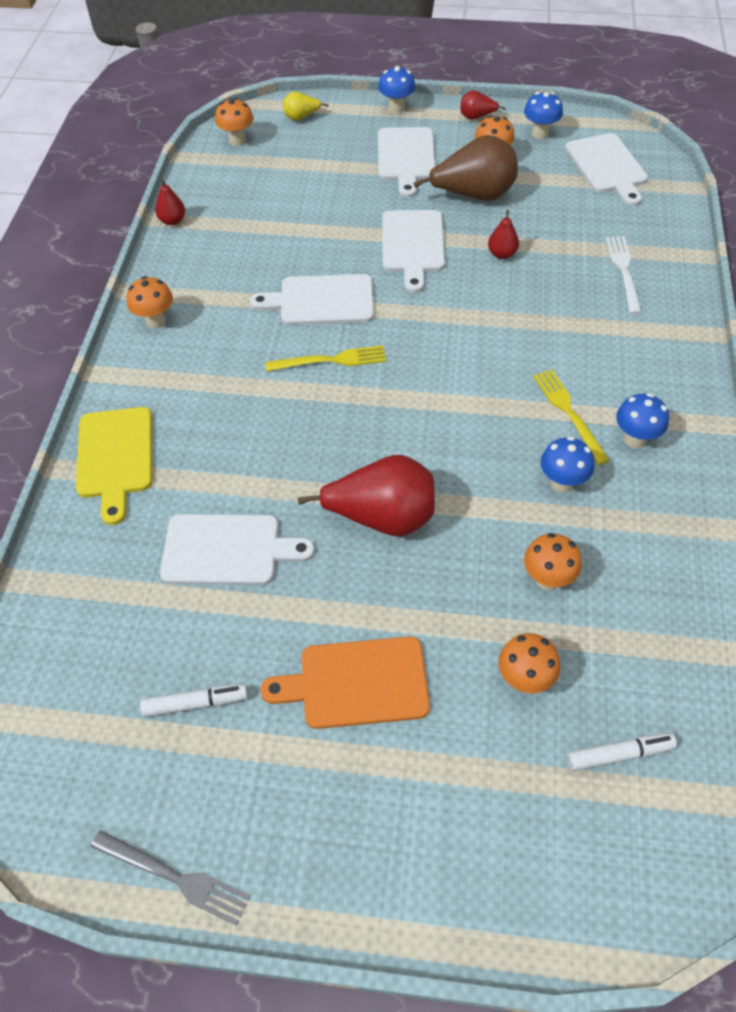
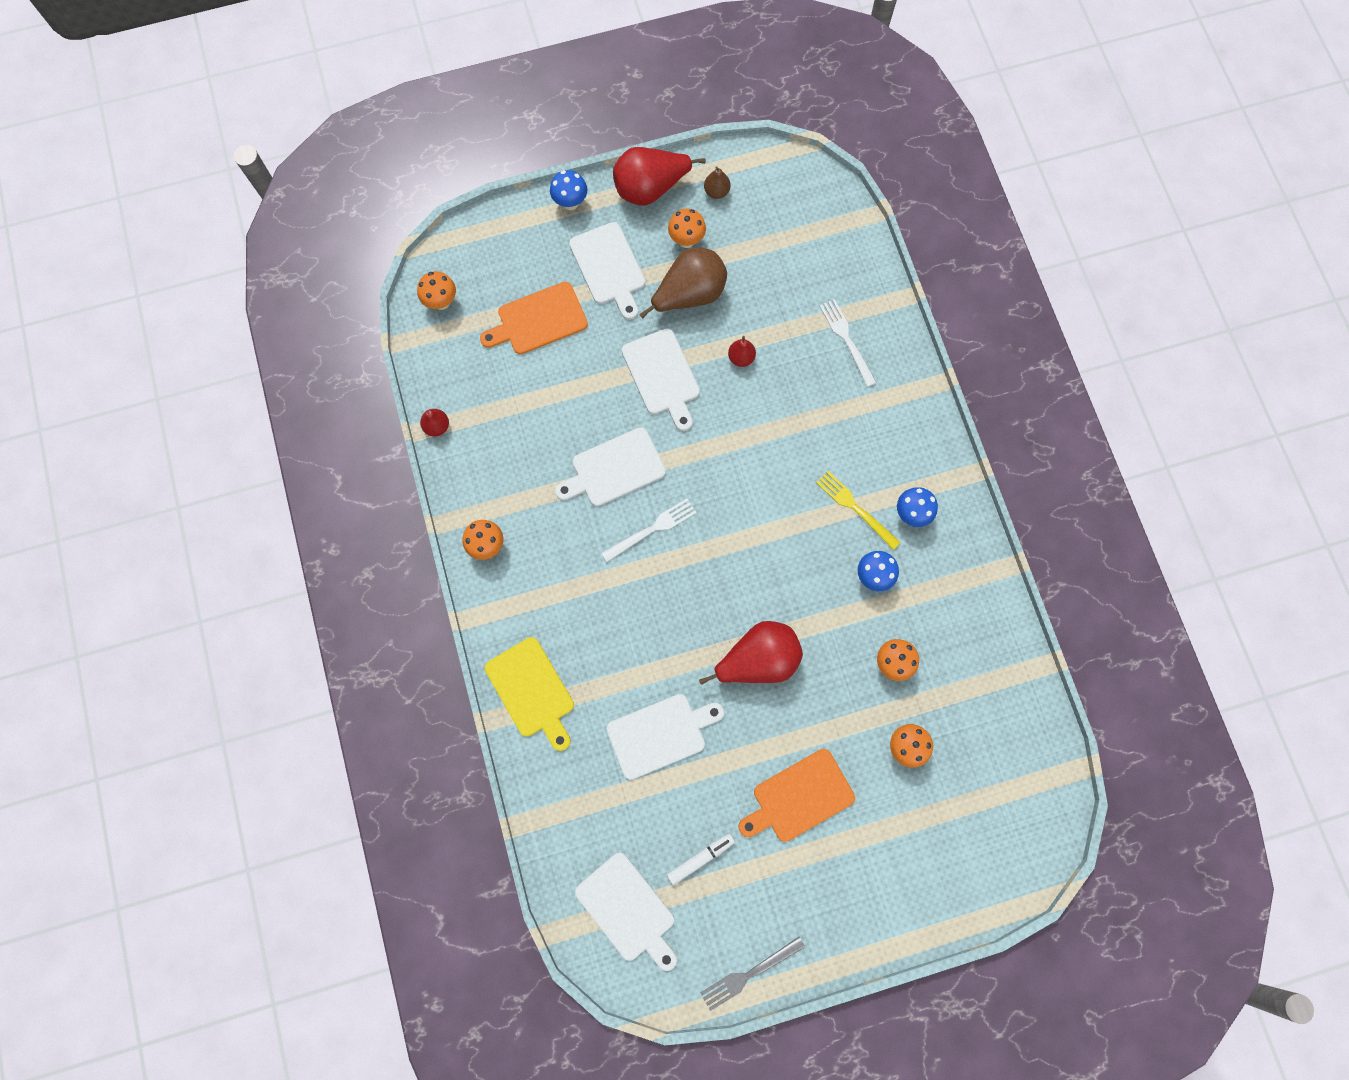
camera: 25 degrees left, 20 degrees up
(175, 877) = (749, 974): grey fork -> grey fork turned 150 degrees clockwise
(301, 117) = (486, 248): yellow pear -> none
(317, 175) = (538, 320): none -> orange cutting board
(331, 360) = (652, 529): yellow fork -> white fork
(476, 117) = (650, 188): red pear -> red pear, size x2.09
(540, 134) = (716, 191): blue mushroom -> brown pear
(607, 167) = (791, 215): white cutting board -> white cutting board (628, 910)
(619, 754) = (982, 774): white marker -> none

